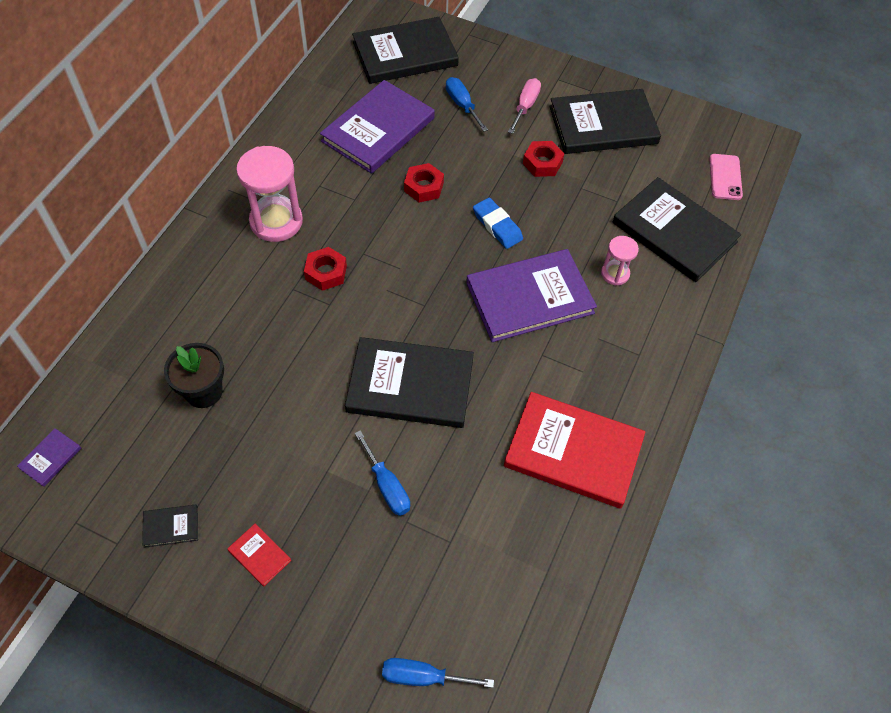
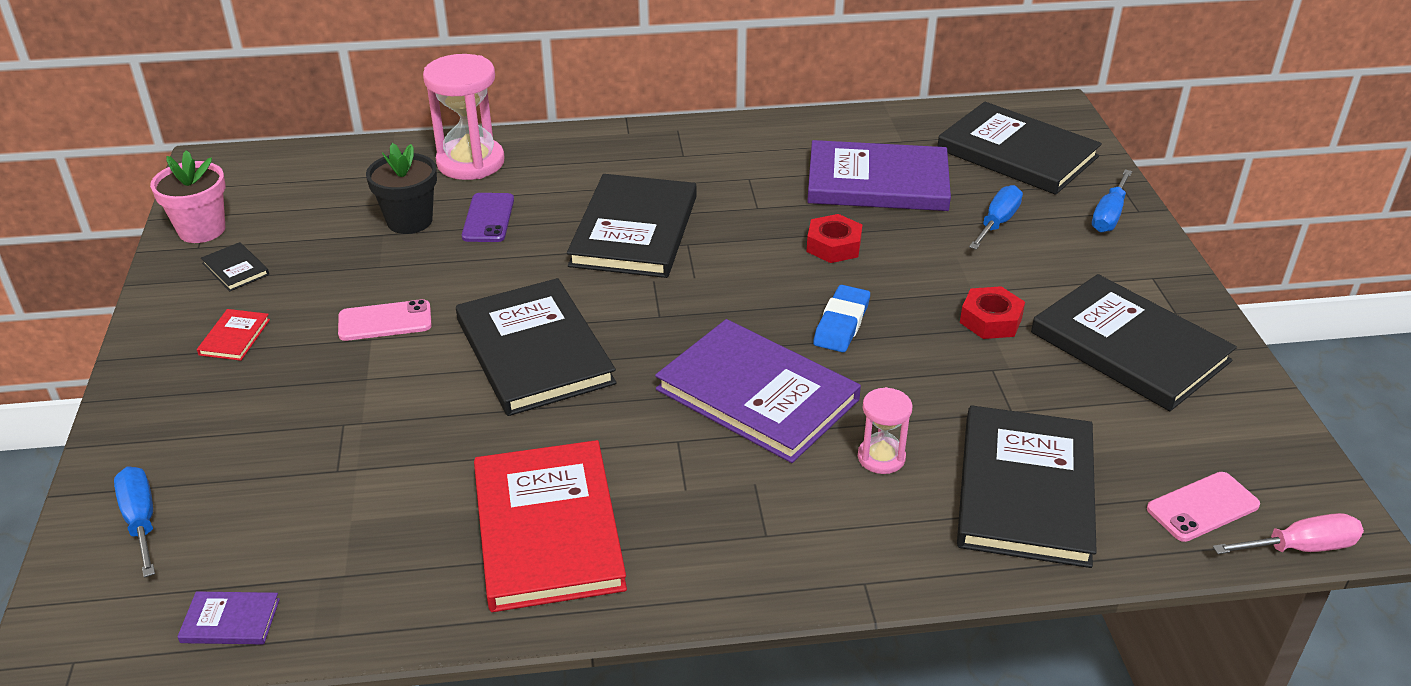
camera: 60 degrees right, 20 degrees down
(50, 458) = (268, 173): purple book -> purple book (230, 620)
(94, 533) = (202, 230): none -> pink flower pot
(241, 344) = (488, 218): none -> purple phone
(276, 221) = (668, 173): pink hourglass -> pink hourglass (470, 162)
(314, 455) = (385, 321): none -> pink phone
(326, 272) = (634, 231): red nut -> black book
(387, 486) = (381, 389): blue screwdriver -> blue screwdriver (1109, 215)
(525, 106) = (1066, 270): pink screwdriver -> pink screwdriver (1300, 548)

